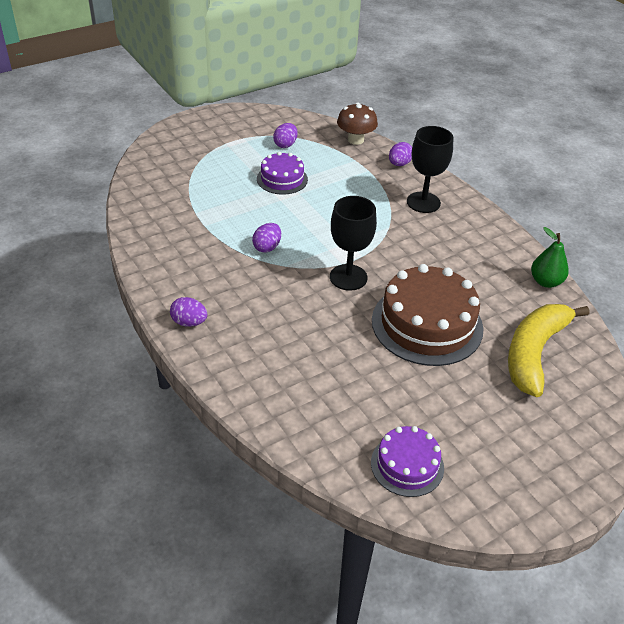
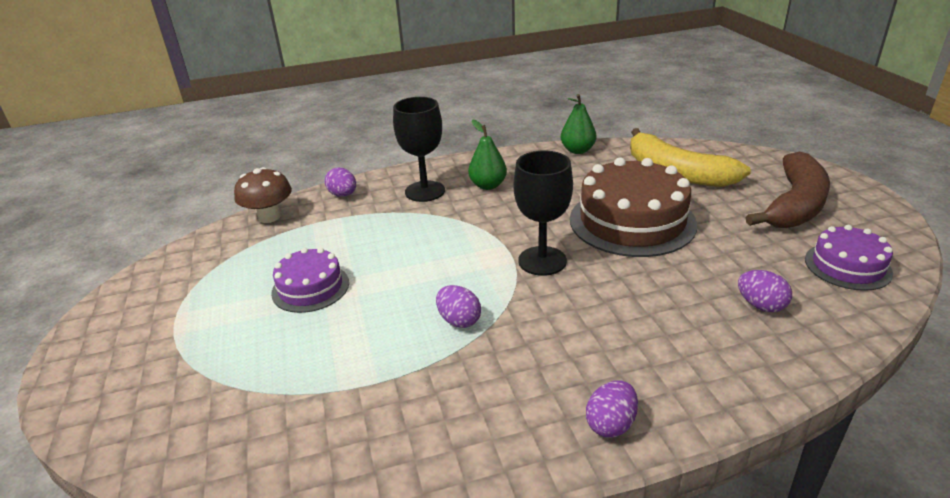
camera: 70 degrees left, 10 degrees down
(285, 145) = (230, 274): purple egg -> purple egg (760, 305)
(449, 234) = (488, 185): none -> green pear
(507, 440) = (795, 205): none -> brown banana

